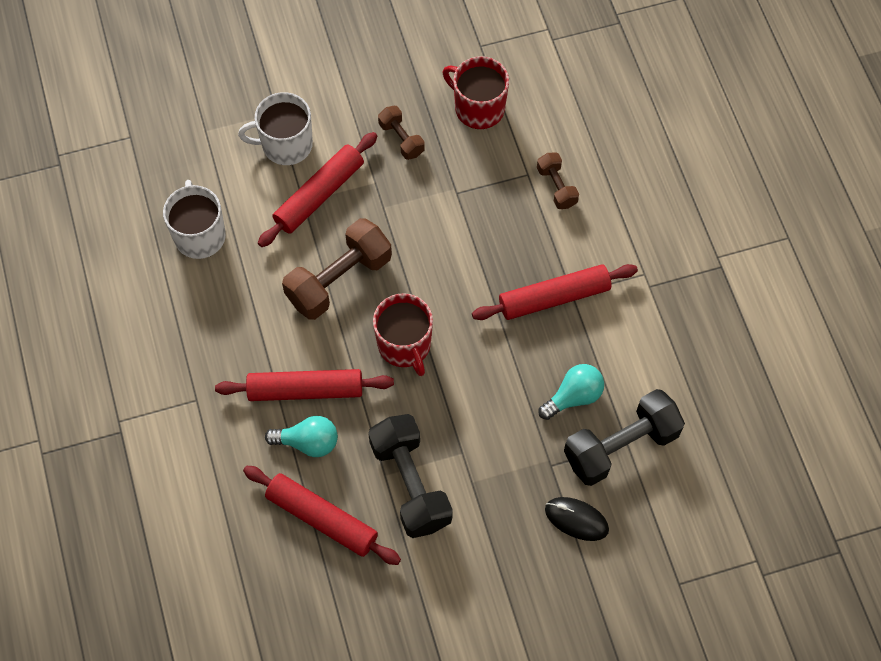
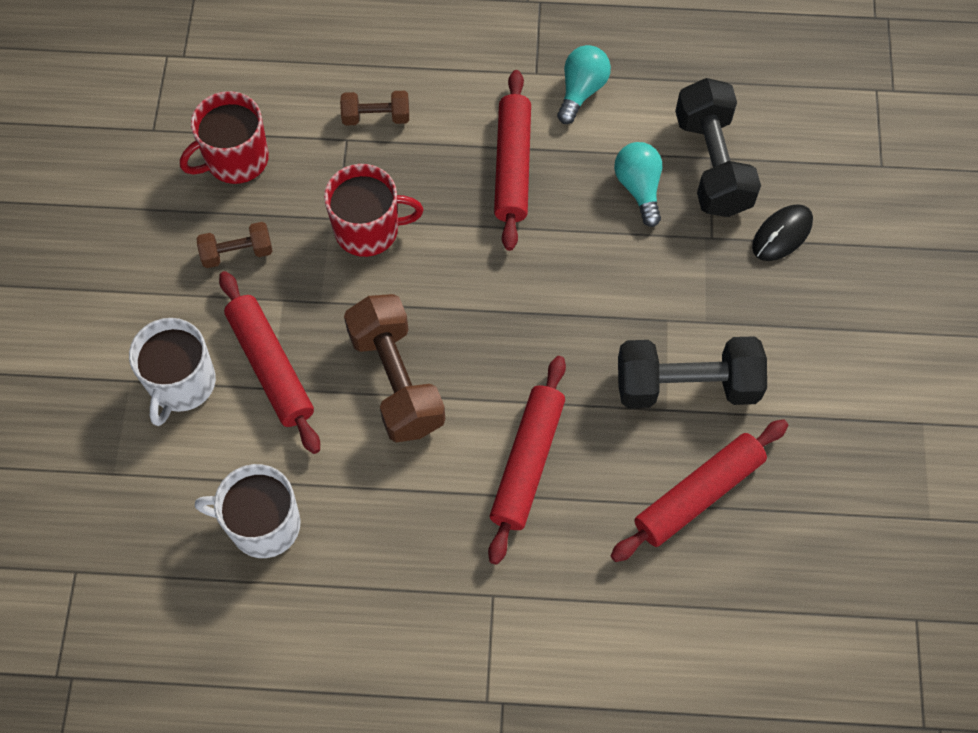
camera: 70 degrees left, 0 degrees up
(308, 442) = (596, 481): turquoise light bulb -> turquoise light bulb (581, 91)
(405, 345) = (511, 336): red mug -> red mug (368, 230)

